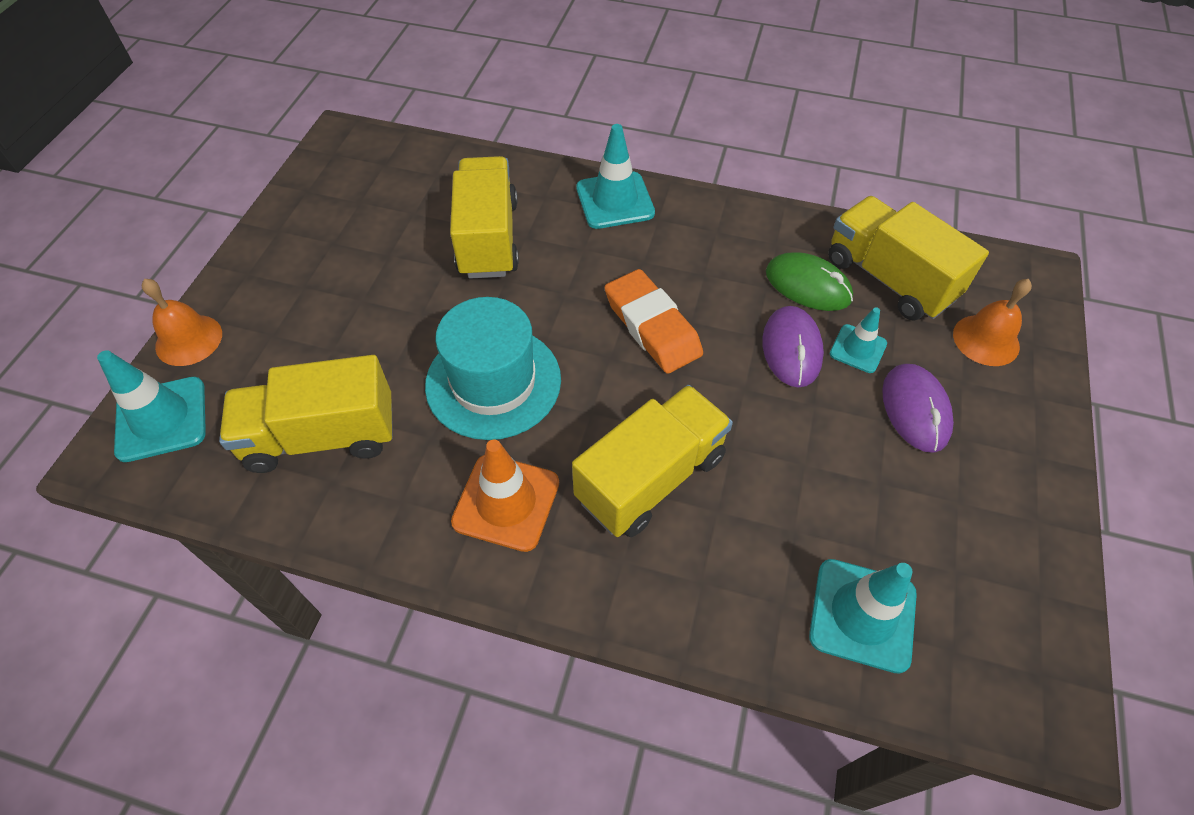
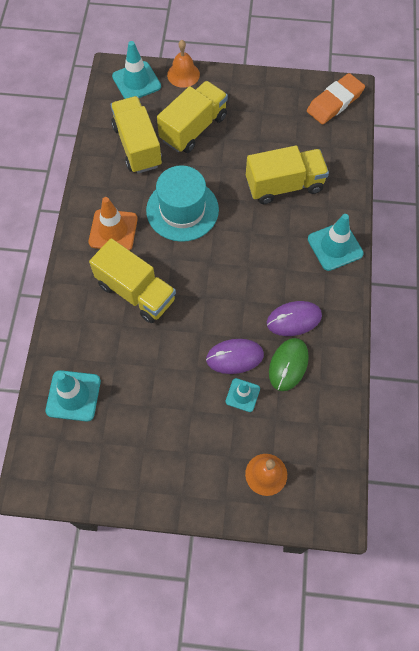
camera: 80 degrees right, 10 degrees up
(652, 326) = (236, 280): orange eraser -> orange eraser (335, 102)
(889, 279) = (306, 415): yellow truck -> yellow truck (193, 128)
(915, 410) = (202, 427): purple mouse -> purple mouse (294, 319)

